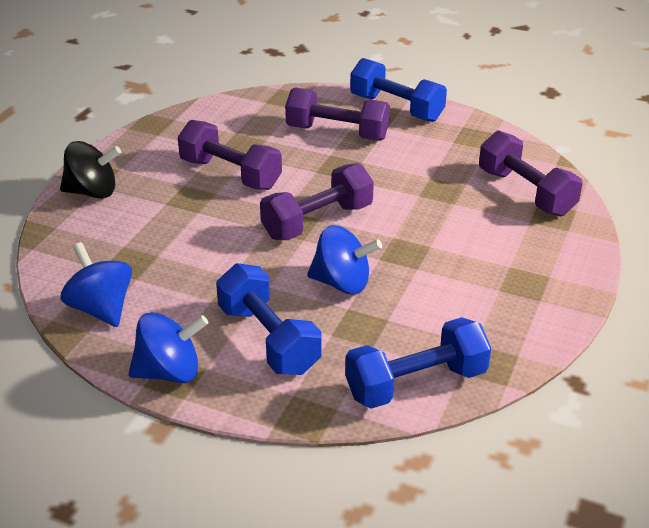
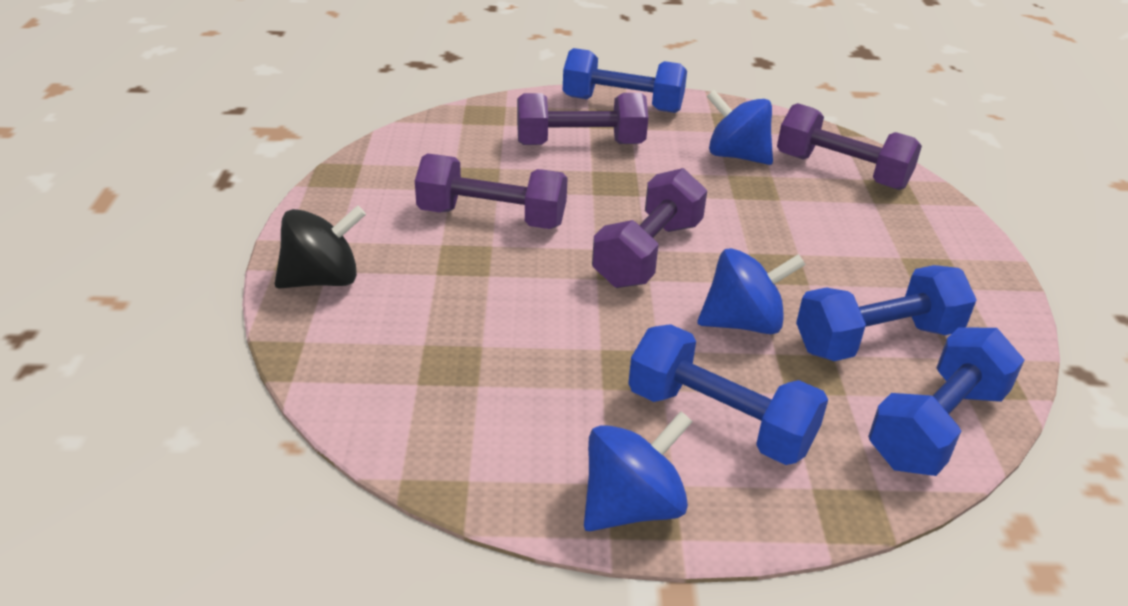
camera: 25 degrees left, 0 degrees up
(101, 308) = (463, 441): blue spinning top -> blue spinning top (736, 156)
(430, 318) = (877, 340): none -> blue dumbbell

